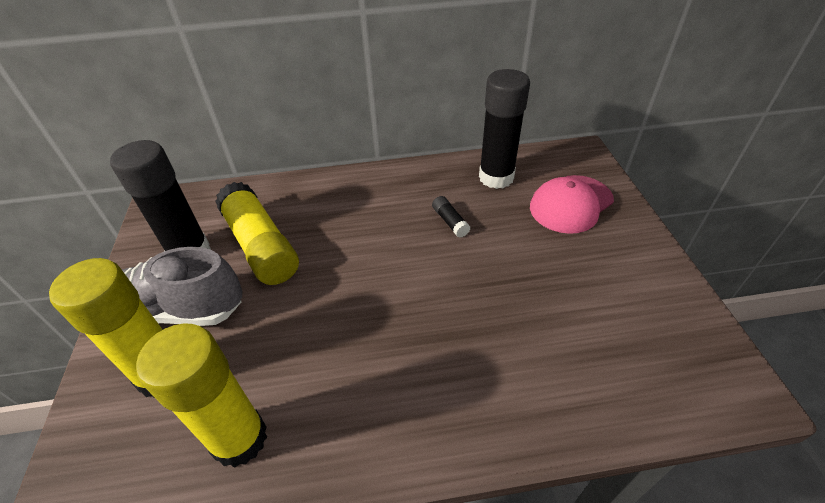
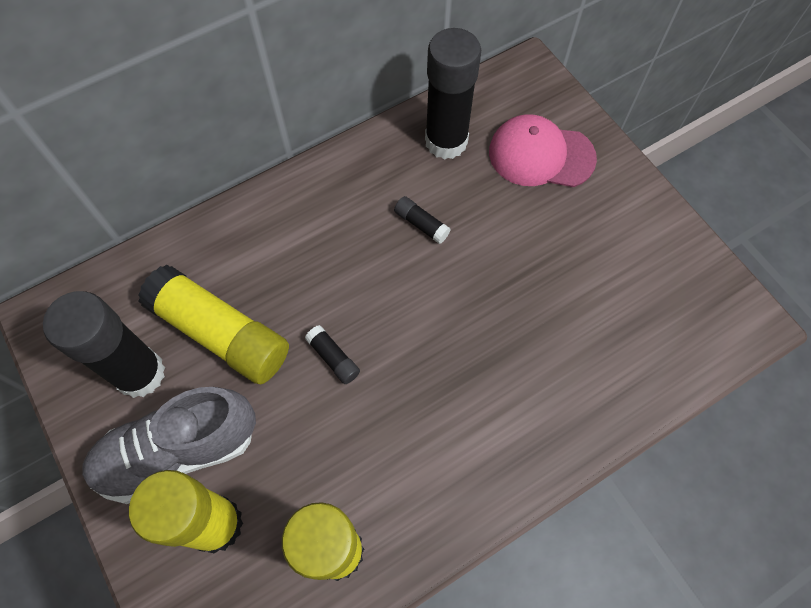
camera: 25 degrees left, 20 degrees up
(330, 288) = (333, 358): none -> black glue stick
(571, 204) = (541, 155): pink cap -> pink cap turned 75 degrees clockwise

